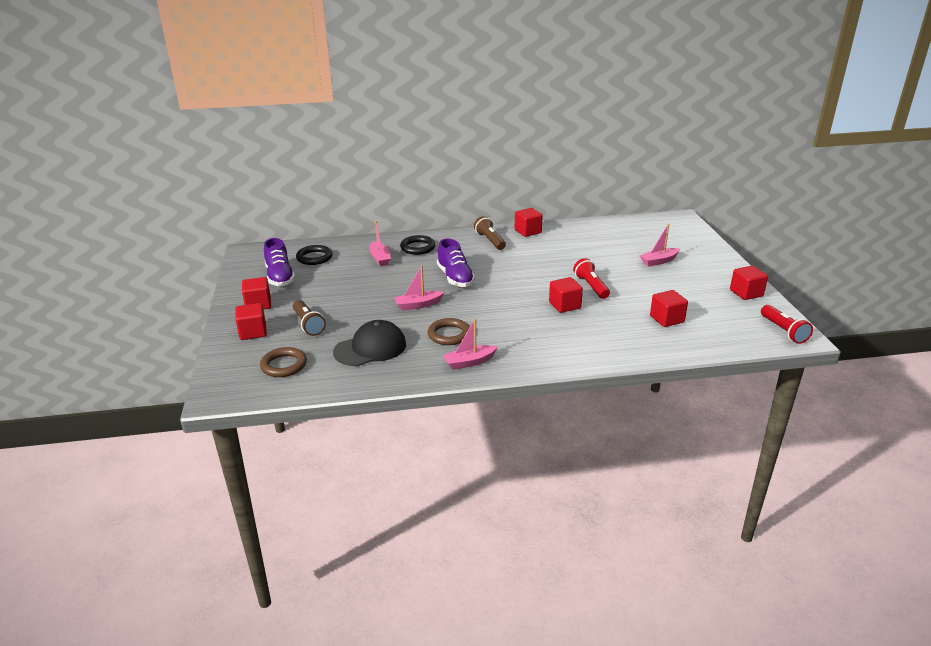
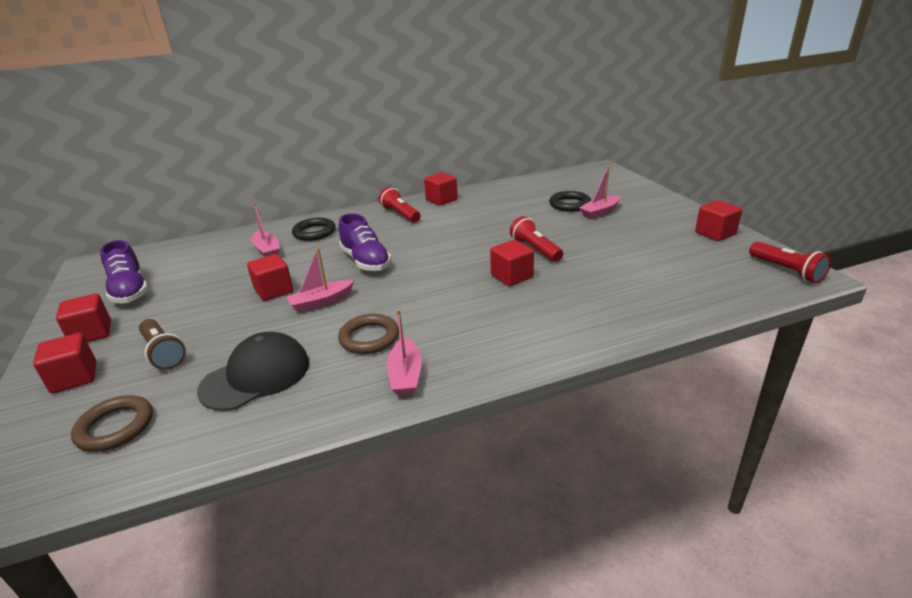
camera: 10 degrees left, 0 degrees up
(314, 257) = (181, 260): black ring -> black ring (569, 204)
(469, 362) = (405, 375): pink boat -> pink boat turned 60 degrees counterclockwise
(490, 241) = (400, 214): brown flashlight -> red flashlight
(667, 319) = (643, 276): red cube -> red cube (274, 291)

